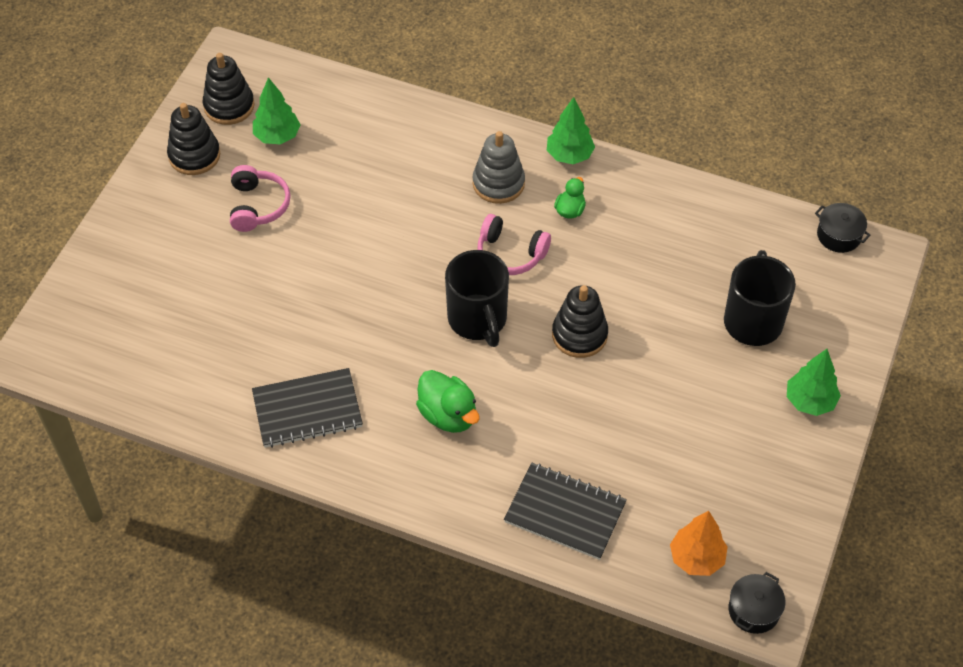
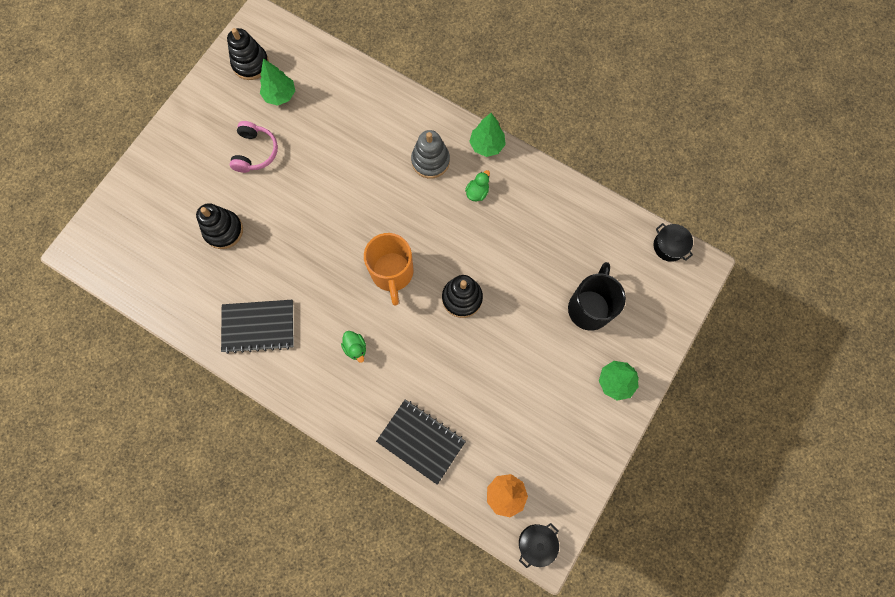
camera: 10 degrees right, 20 degrees up
(194, 155) = (218, 102): black stacking toy -> black stacking toy (223, 230)
(448, 415) = (355, 348): green duck -> green duck, size x0.60
(478, 320) = (392, 273): black mug -> orange mug
(510, 254) = (427, 222): pink headphones -> none

